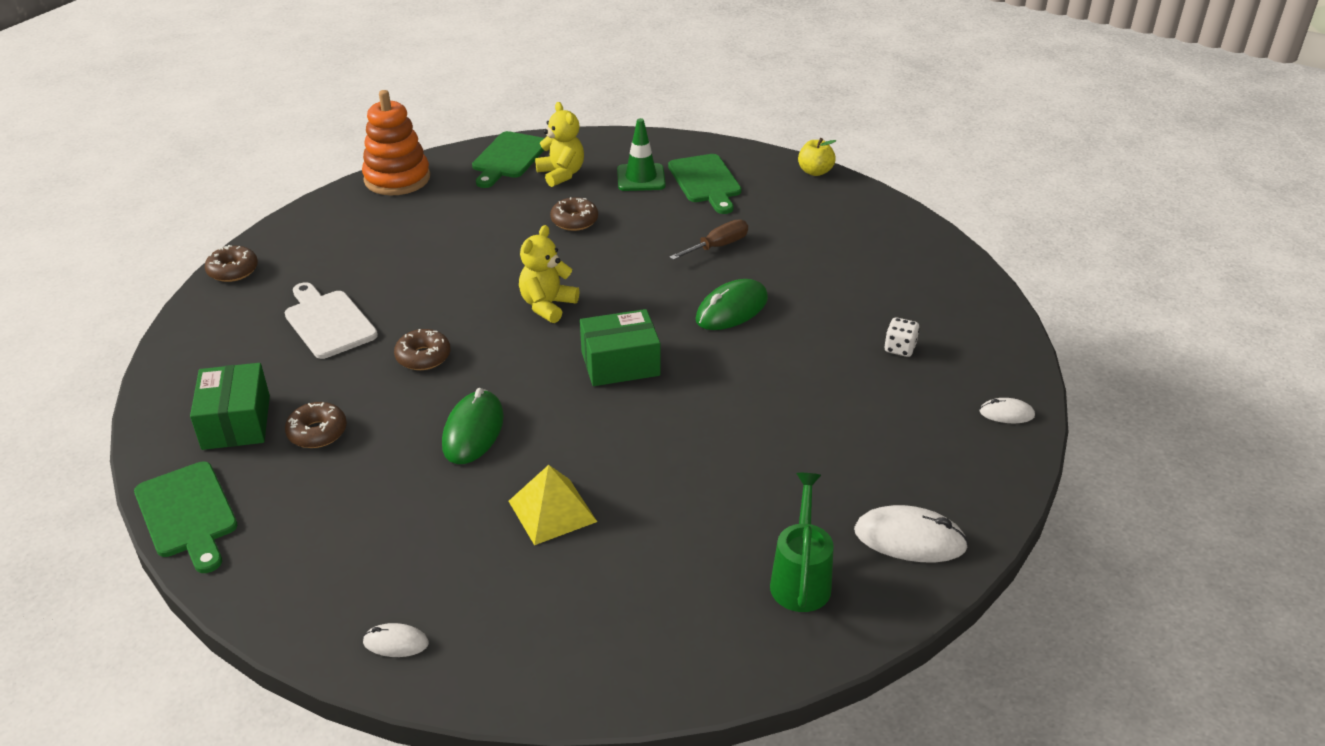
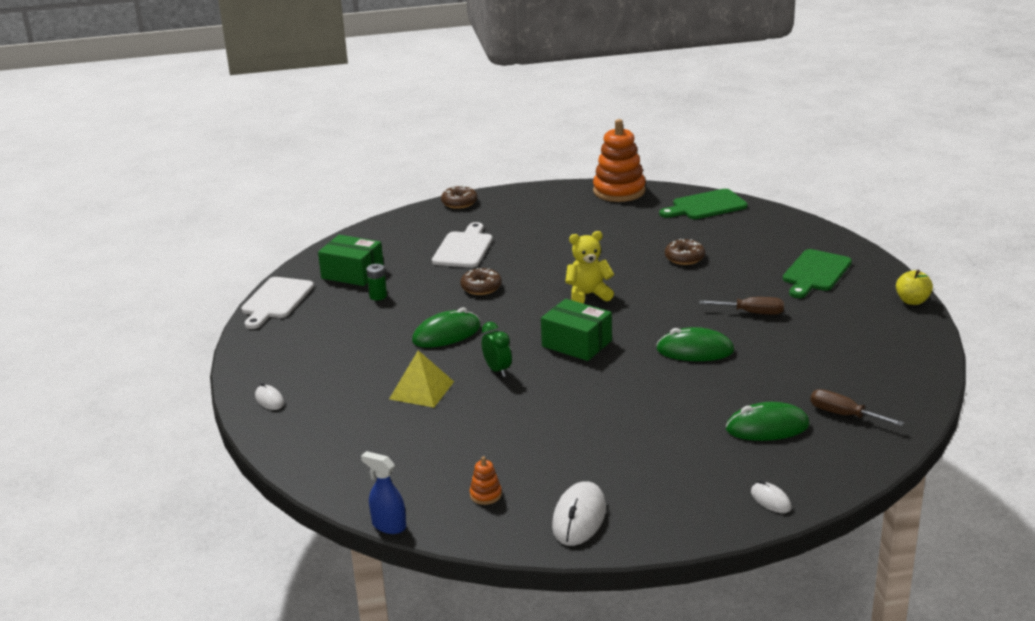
camera: 50 degrees right, 10 degrees down
(188, 514) = (276, 301): green cutting board -> white cutting board
(236, 422) = (352, 273): green box -> green box turned 75 degrees clockwise
(317, 432) = (378, 296): brown donut -> green battery
(561, 174) = (723, 228): yellow teddy bear -> none
(592, 438) = (497, 370): none -> green clock
(641, 178) = (773, 252): green traffic cone -> none
(772, 685) = (388, 525): none -> blue spray bottle
(801, 579) = (485, 495): green watering can -> orange stacking toy
(900, 348) = (767, 427): white dice -> green mouse
(909, 539) = (579, 517): white mouse -> white mouse turned 45 degrees clockwise
(930, 302) = (844, 415): none -> brown screwdriver

